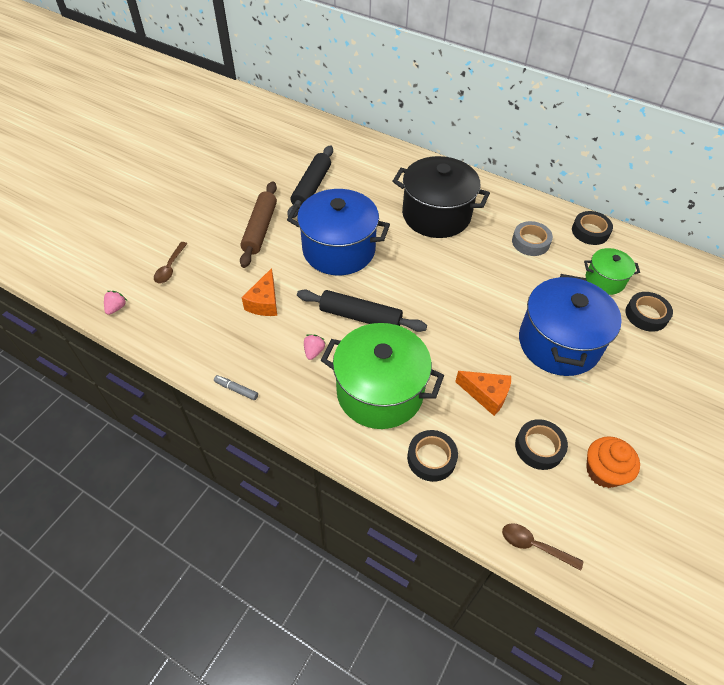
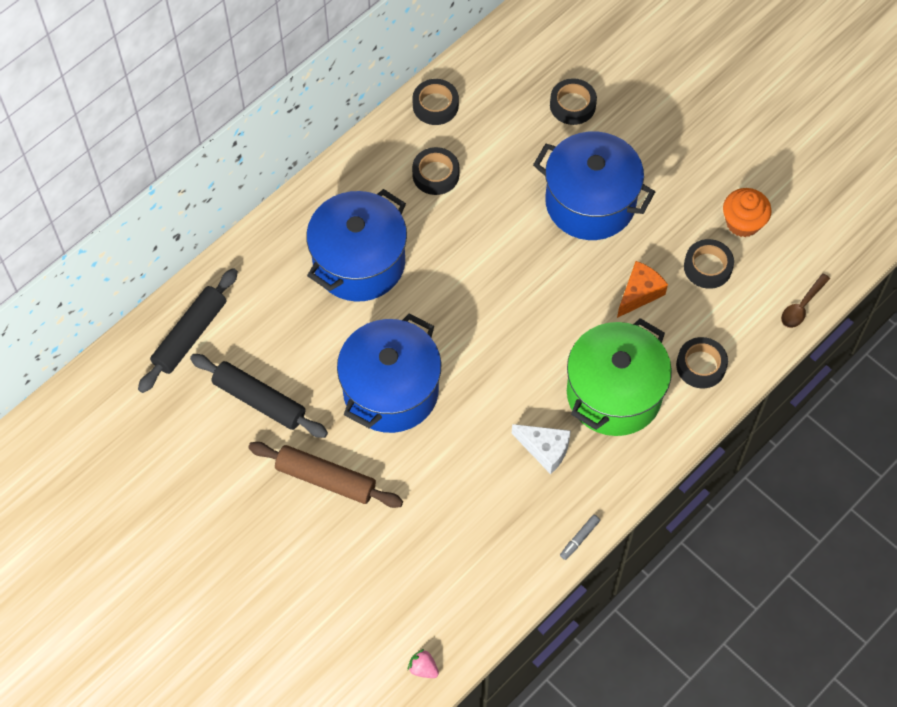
camera: 75 degrees left, 10 degrees up
(170, 267) = (368, 599): brown spoon -> none
(264, 302) = (457, 491): orange cheese -> none
(314, 351) = (545, 449): pink strawberry -> white cheese
(360, 317) = (506, 390): black rolling pin -> black rolling pin (190, 335)
(436, 215) = (359, 262): black pot -> blue pot
(530, 242) = (435, 174): grey tape -> black tape
(604, 280) = (514, 123): green pot -> none

